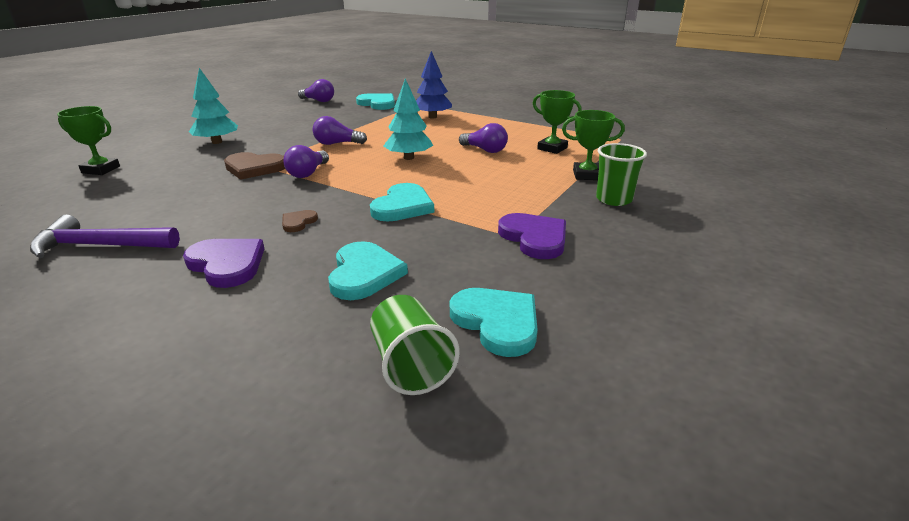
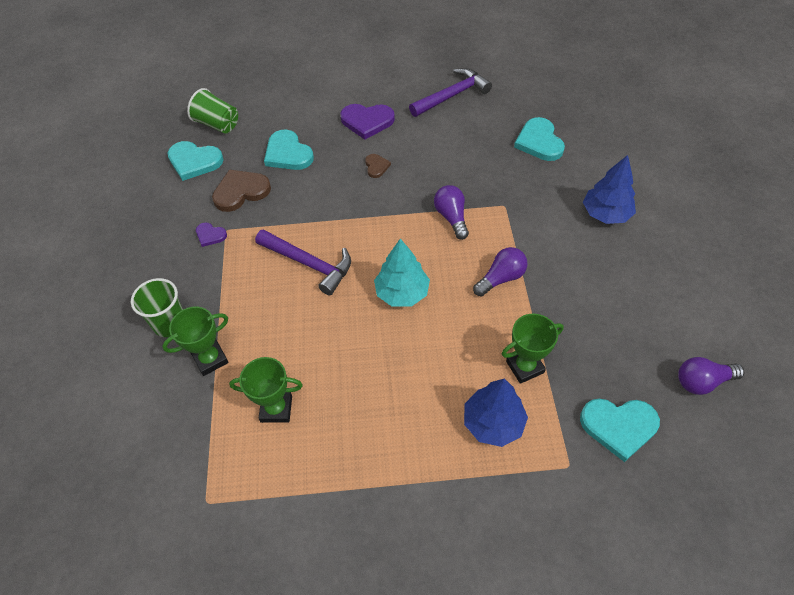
camera: 145 degrees right, 25 degrees up
(101, 170) = (601, 134): green trophy -> green trophy (525, 367)
(217, 142) = (605, 214): turquoise tree -> blue tree
(254, 168) = (502, 199): brown heart -> brown heart (241, 192)
(403, 206) = (329, 219): turquoise heart -> turquoise heart (539, 142)
(457, 189) = (309, 264): none -> purple hammer
(485, 150) = (345, 357): purple light bulb -> none
(534, 238) = (210, 235): purple heart -> purple heart, size x0.53

